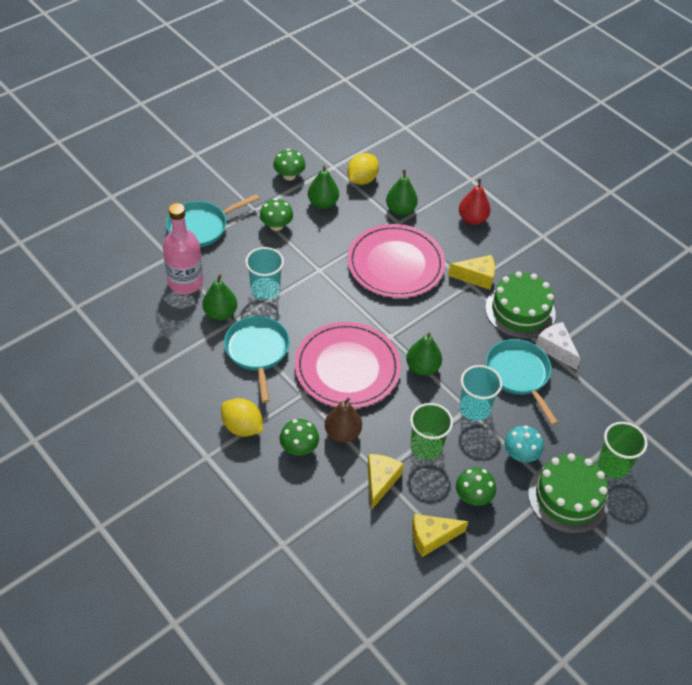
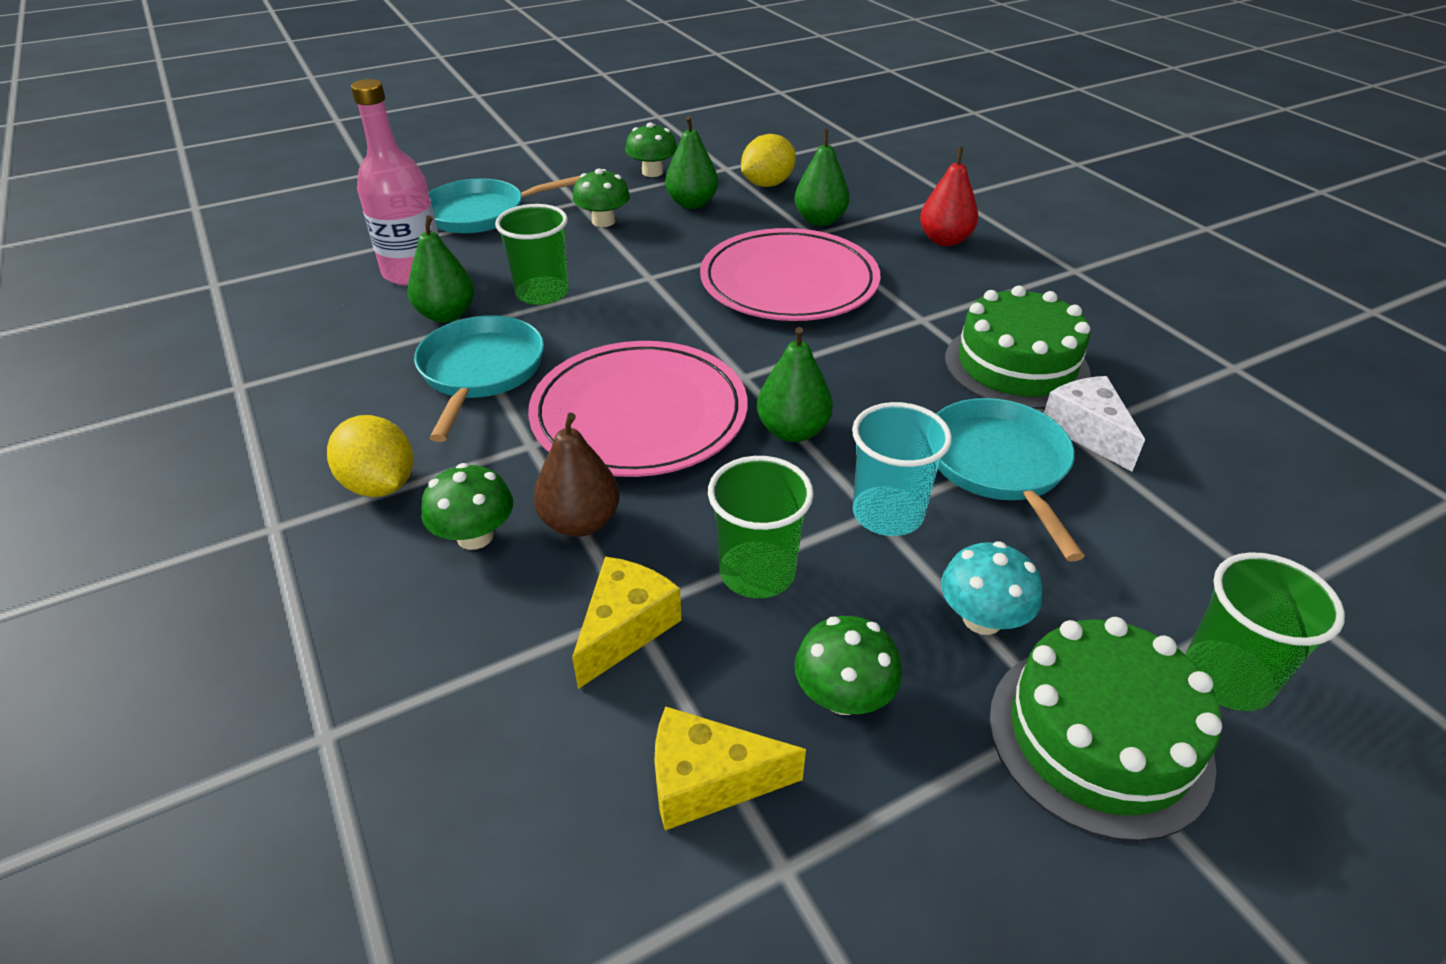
camera: 15 degrees right, 10 degrees down
(265, 290) = (542, 293): turquoise cup -> green cup
(476, 277) = (936, 311): yellow cheese -> none

